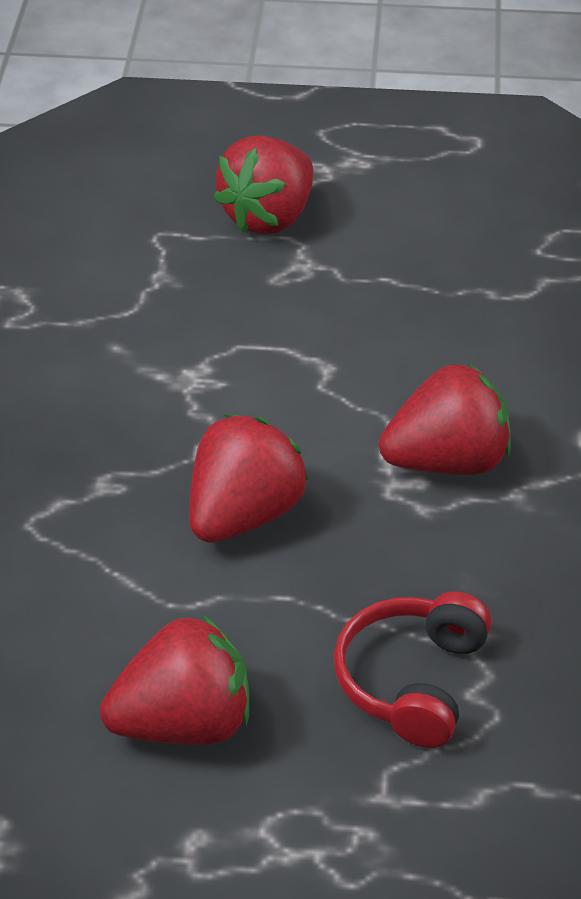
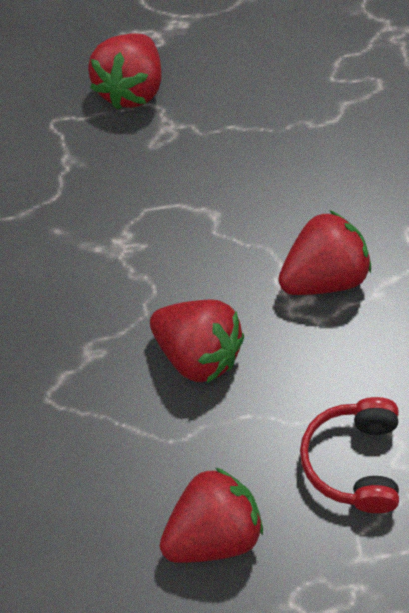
camera: 15 degrees left, 15 degrees up
(243, 515) = (197, 355): red strawberry -> red strawberry turned 105 degrees clockwise

